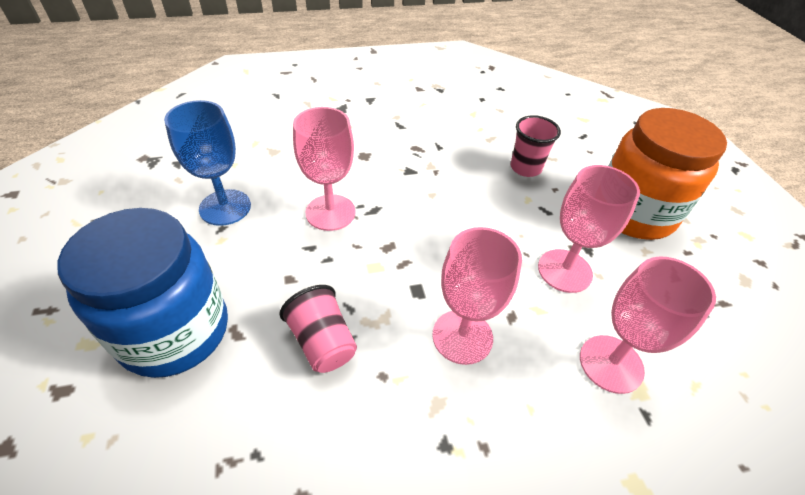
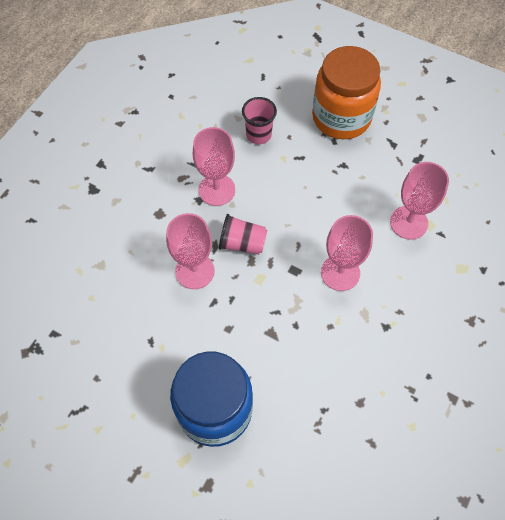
camera: 45 degrees left, 15 degrees up
(225, 207) = (132, 328): blue goblet -> none
(322, 342) = (287, 340): pink cup -> pink cup (242, 243)
(564, 271) = (345, 189): pink goblet -> pink goblet (217, 190)

